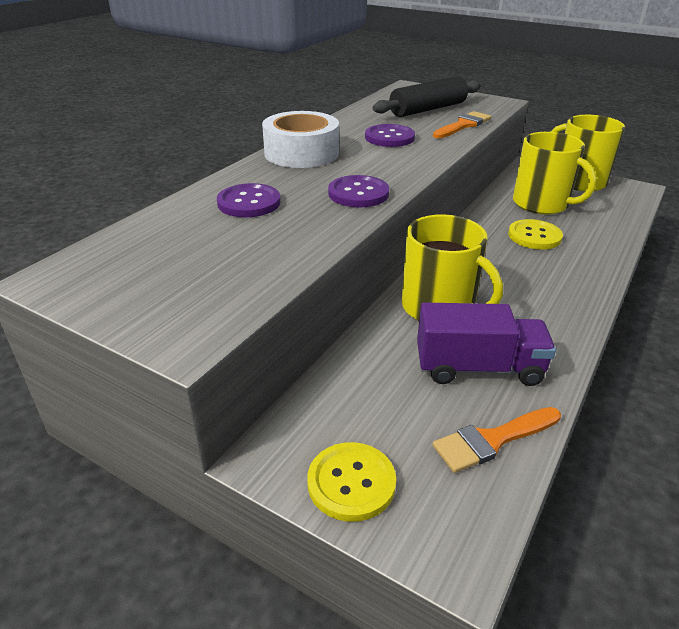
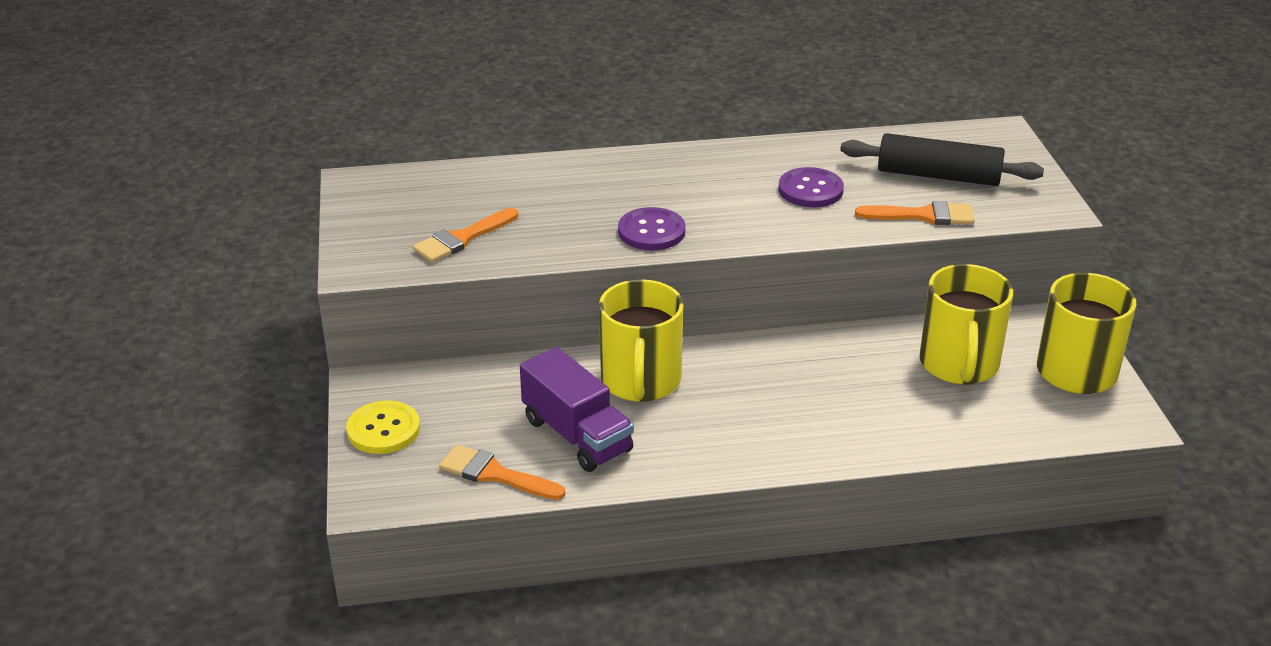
camera: 50 degrees right, 0 degrees up
(239, 265) = (462, 238): none -> orange brush
(249, 203) = (559, 192): purple button -> none
(301, 153) = (694, 165): white tape -> none
(534, 236) = (865, 386): yellow button -> none

